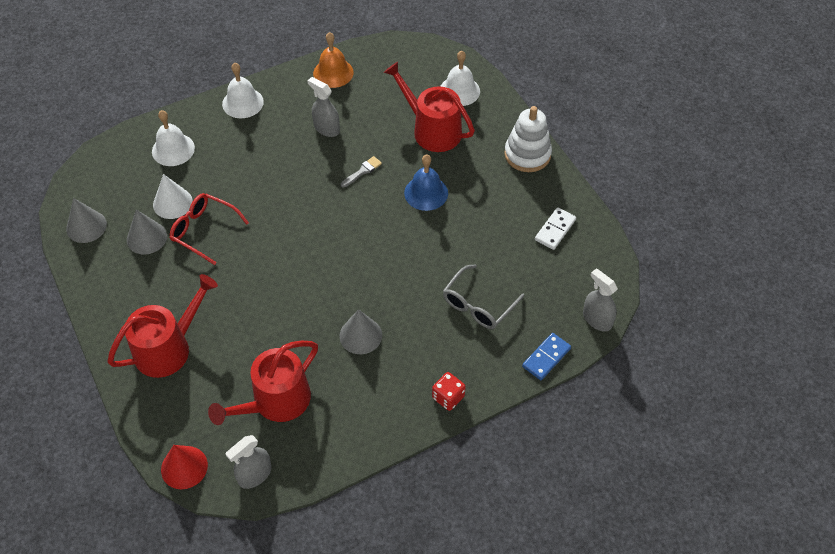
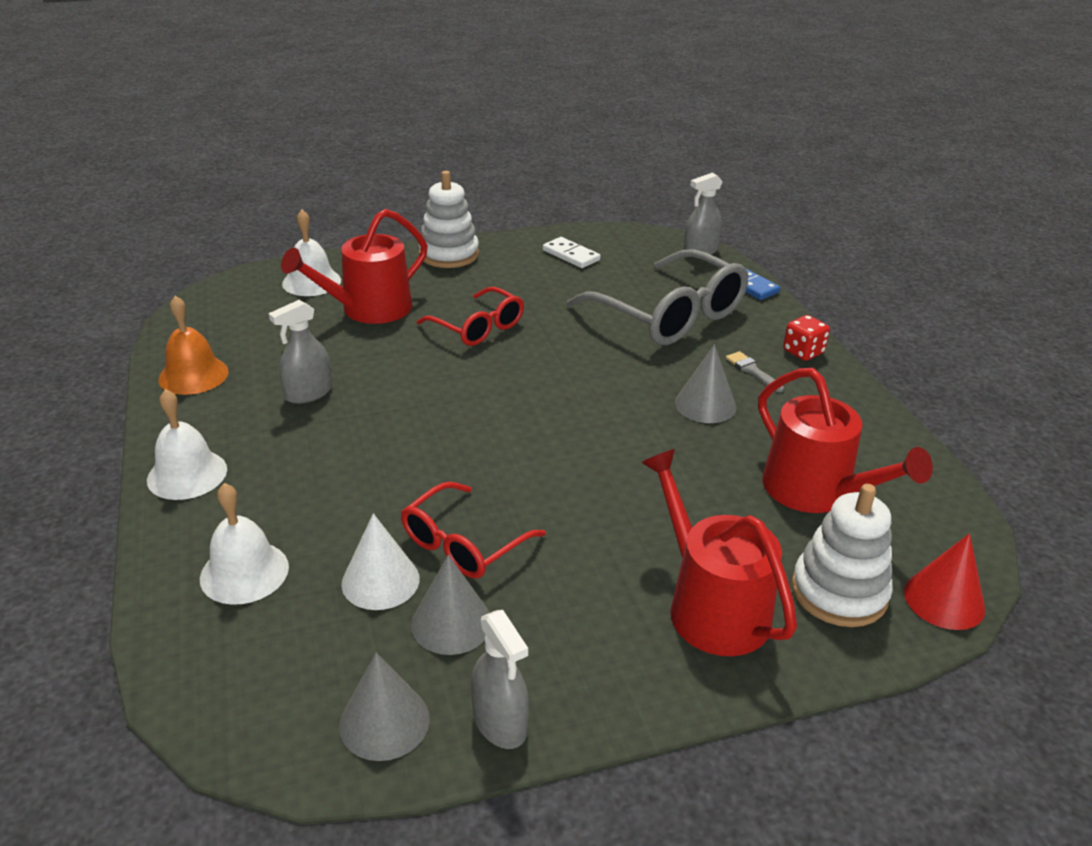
camera: 80 degrees left, 20 degrees down
(185, 411) = (839, 592): none -> white stacking toy
(255, 474) = (942, 523): grey spray bottle -> grey spray bottle (500, 723)
(362, 171) = (413, 371): grey brush -> grey brush (752, 371)
(426, 193) = (477, 327): blue bell -> red glasses
(478, 304) = (668, 315): grey glasses -> grey glasses, size x1.72

